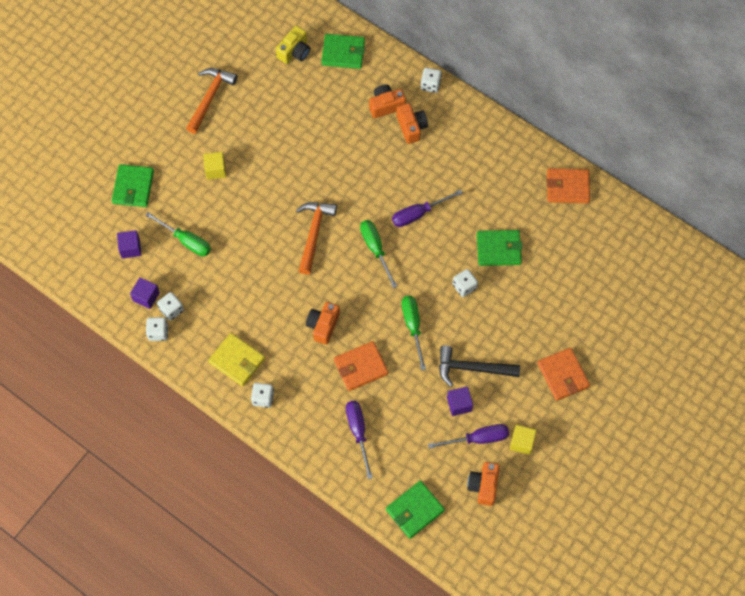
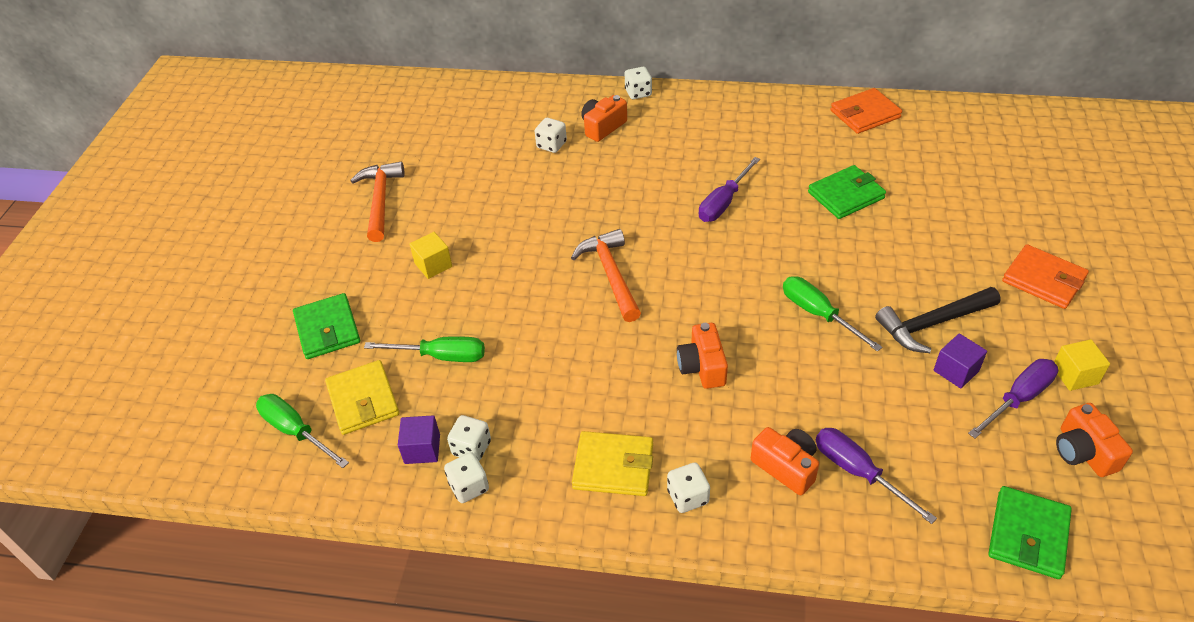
camera: 25 degrees left, 20 degrees down
(130, 248) = (363, 400): purple cube -> yellow wallet
(294, 52) = (459, 123): yellow camera -> none
(343, 53) = (517, 104): green wallet -> none
(360, 367) = (792, 390): orange wallet -> none
(375, 249) = (701, 257): green screwdriver -> green screwdriver (296, 431)
(411, 127) = (647, 133): orange camera -> orange camera (786, 467)
(464, 287) = (841, 246): white dice -> white dice (551, 145)

